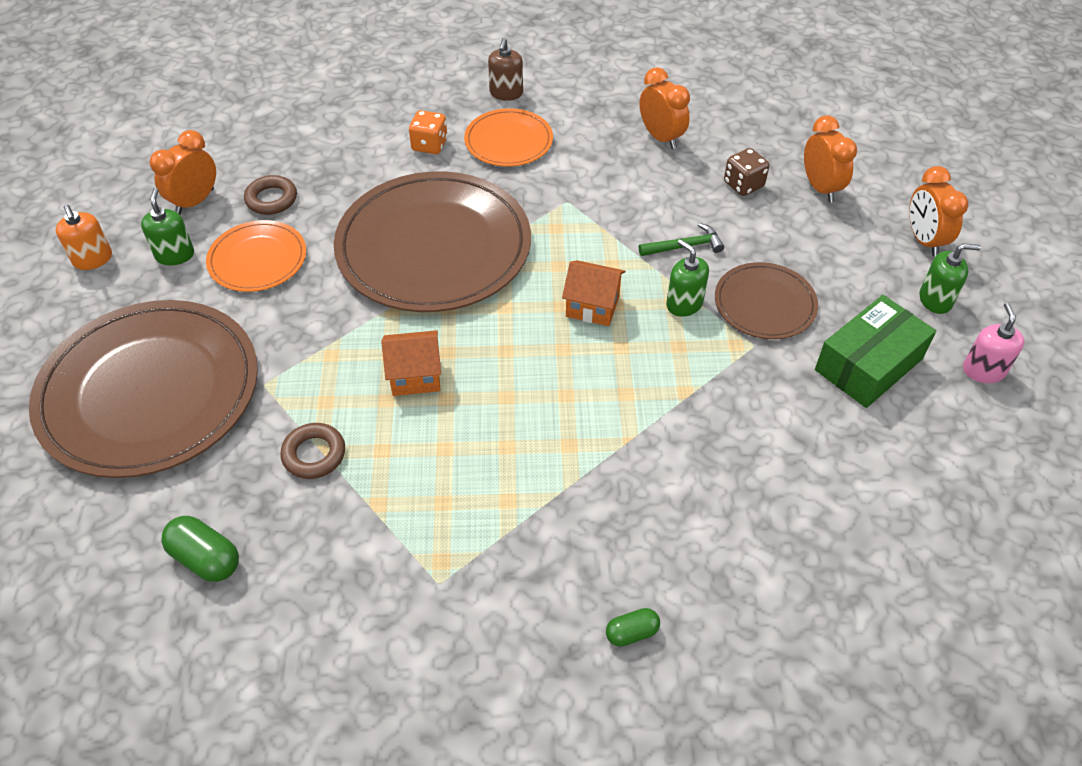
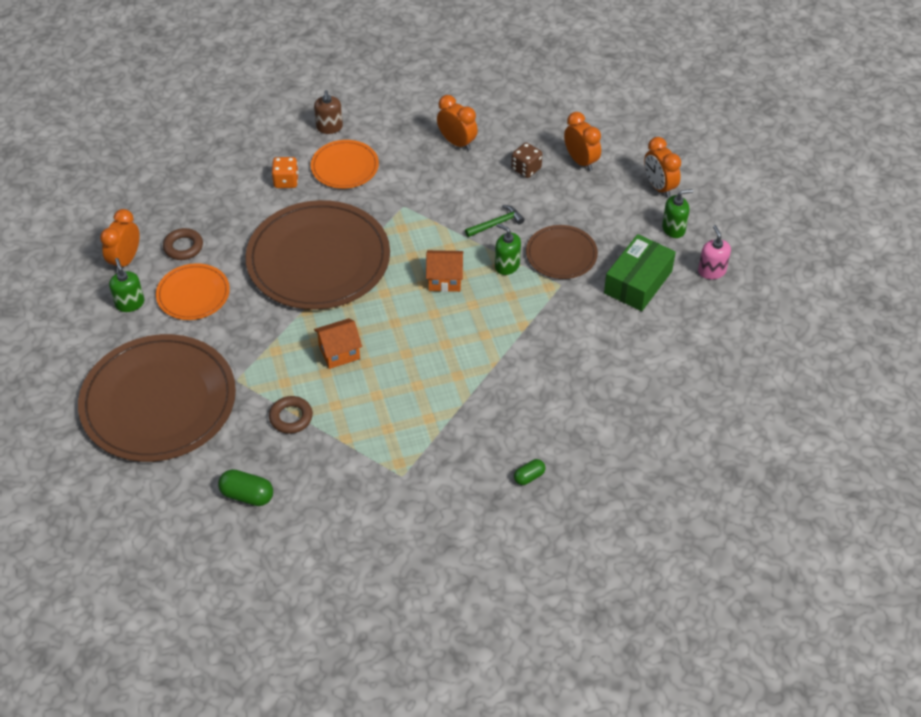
camera: 15 degrees left, 0 degrees up
(93, 259) = (69, 318): orange soap dispenser -> none

